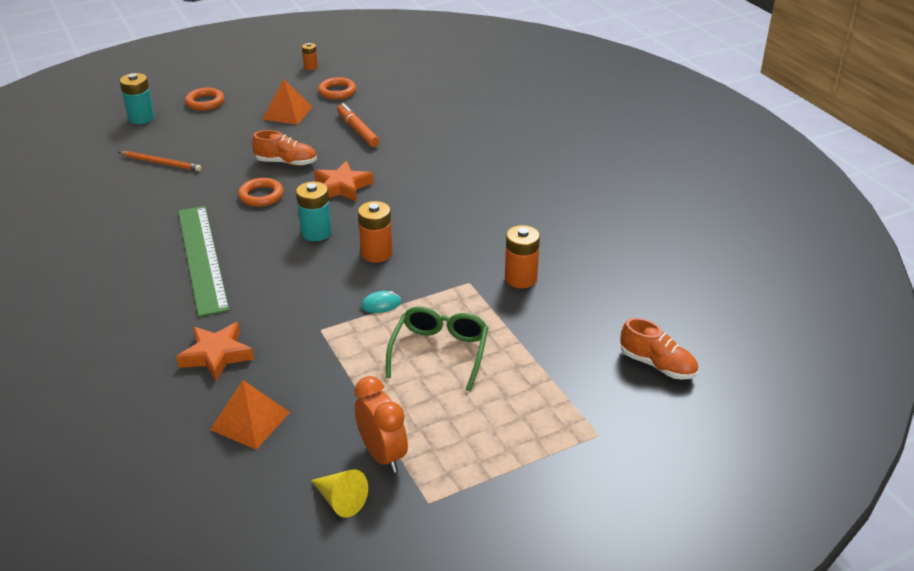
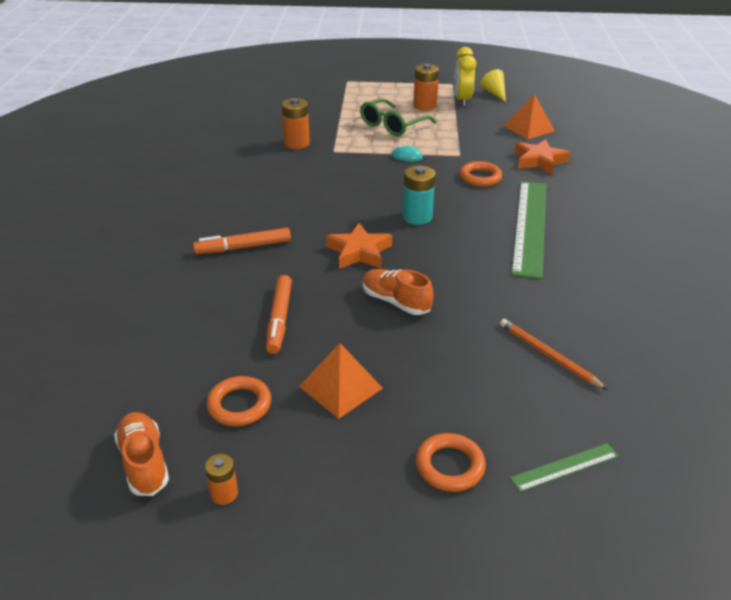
camera: 150 degrees left, 0 degrees up
(141, 118) = (564, 467): turquoise battery -> green ruler
(261, 196) = (447, 269): orange ring -> orange ring (480, 177)
(376, 253) = (380, 187): orange battery -> orange battery (424, 106)
(382, 455) = (462, 100): orange clock -> yellow clock
(437, 162) = (243, 247): none -> orange marker
(657, 365) = (280, 91): orange shoe -> orange shoe (144, 462)

